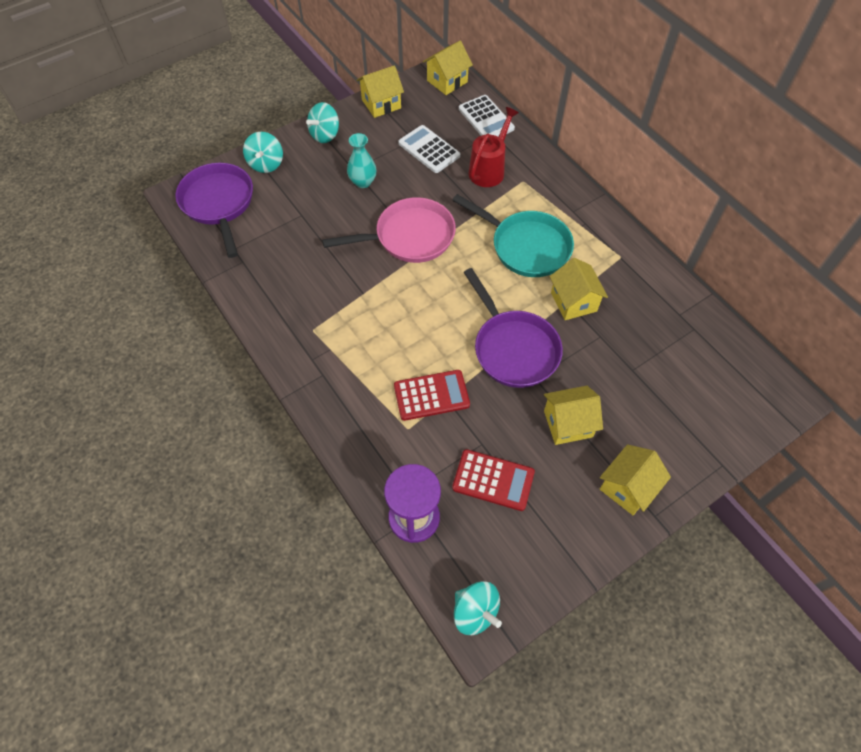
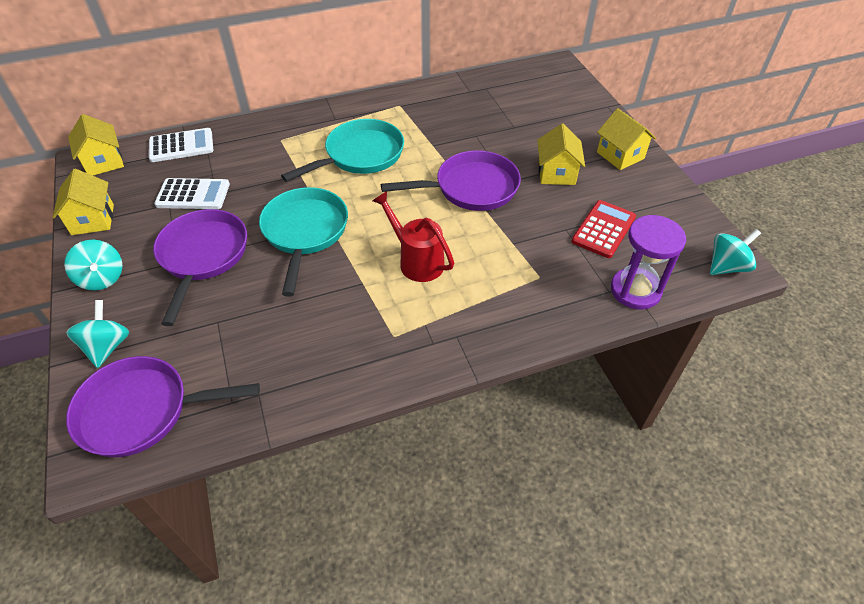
camera: 75 degrees left, 10 degrees down
(266, 164) = (107, 346): turquoise spinning top -> turquoise spinning top turned 105 degrees counterclockwise
(363, 182) = (203, 256): turquoise vase -> purple pan
(409, 237) = (305, 232): pink pan -> turquoise pan
(429, 149) = (193, 195): white calculator -> white calculator turned 150 degrees counterclockwise
(431, 395) = (506, 253): red calculator -> none
(489, 169) = (251, 158): red watering can -> red watering can (416, 260)
(573, 302) = (435, 141): yellow house -> none

